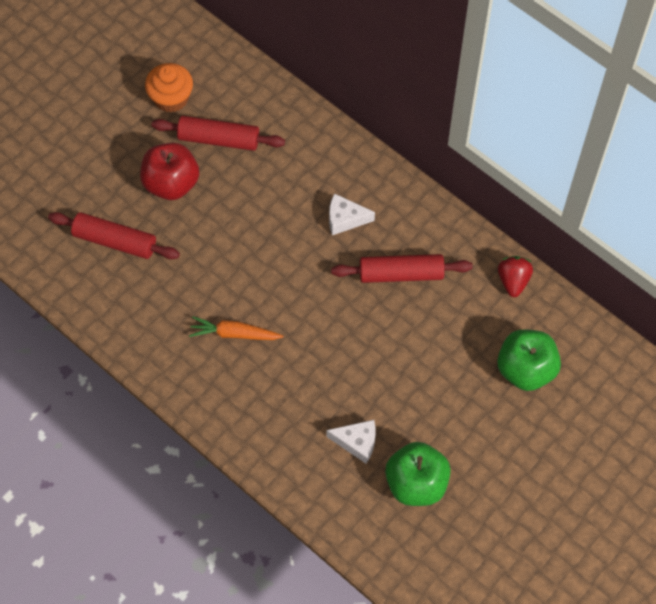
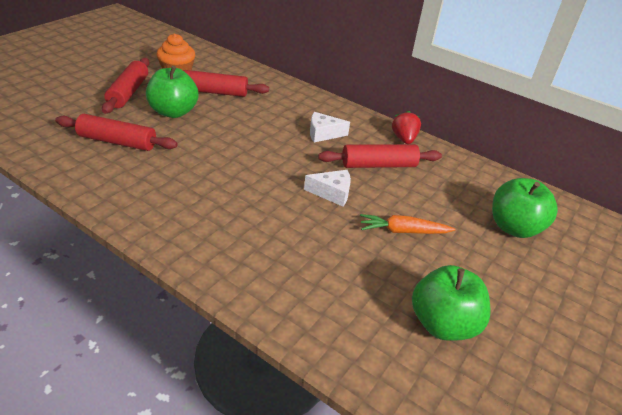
camera: 10 degrees left, 25 degrees down
(116, 146) = (128, 92): none -> red rolling pin
(171, 184) = (173, 112): red apple -> green apple
(234, 334) = (229, 202): orange carrot -> orange carrot (403, 231)
(357, 442) = (367, 287): white cheese -> white cheese (332, 193)
(513, 281) = (475, 170): red strawberry -> red strawberry (404, 139)

